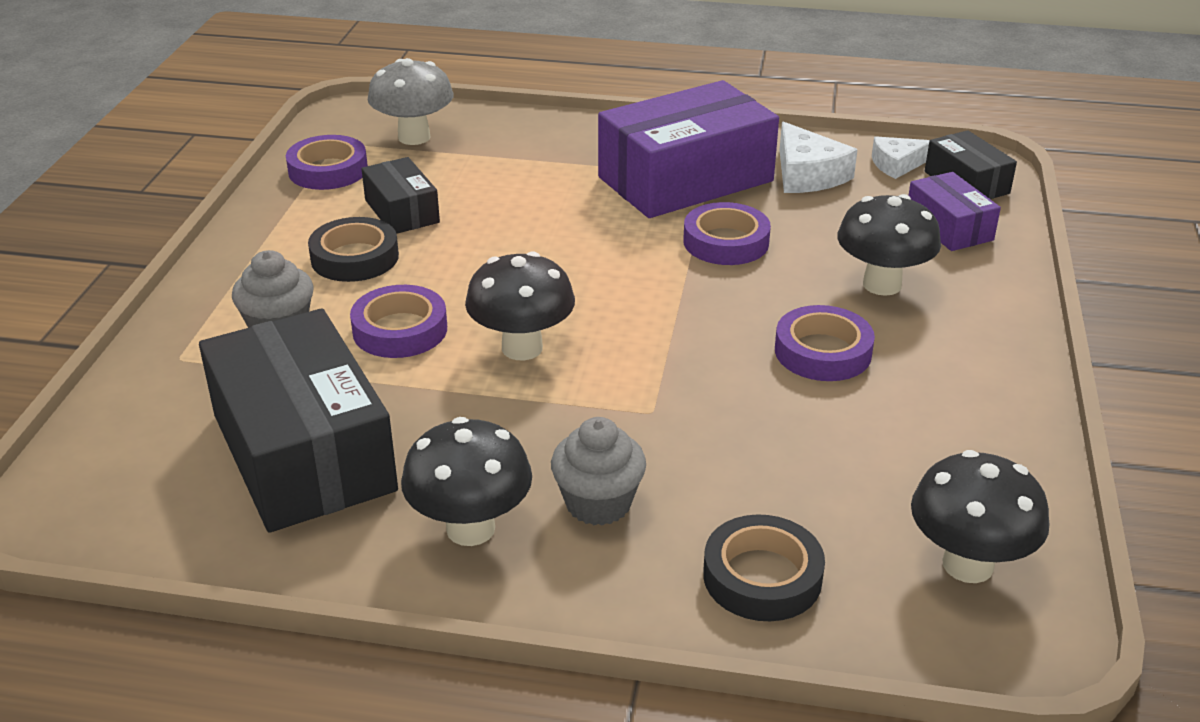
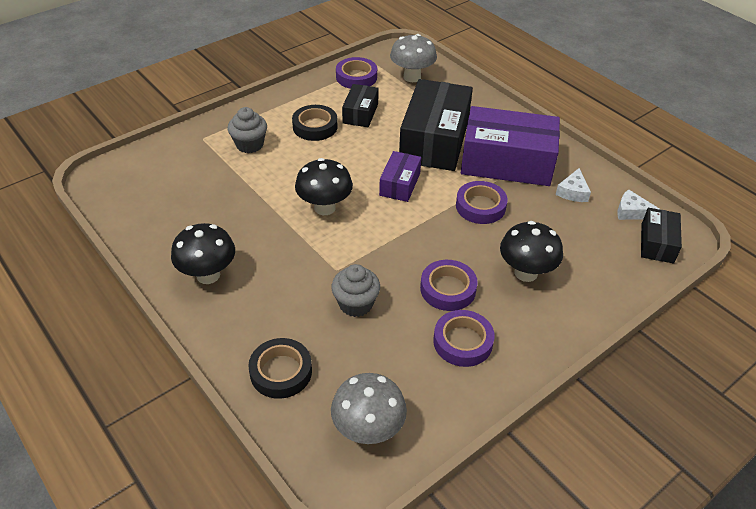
camera: 40 degrees right, 10 degrees up
(303, 452) = (194, 205): black box -> black box (434, 140)
(400, 330) = (290, 171): purple tape -> purple tape (463, 342)
(598, 503) = (264, 296): grey cupcake -> grey cupcake (356, 304)
(807, 175) = (573, 192): white cheese -> white cheese, size x0.66
(948, 227) = (608, 262): purple box -> purple box (399, 184)
(967, 565) = (368, 430): black mushroom -> grey mushroom

